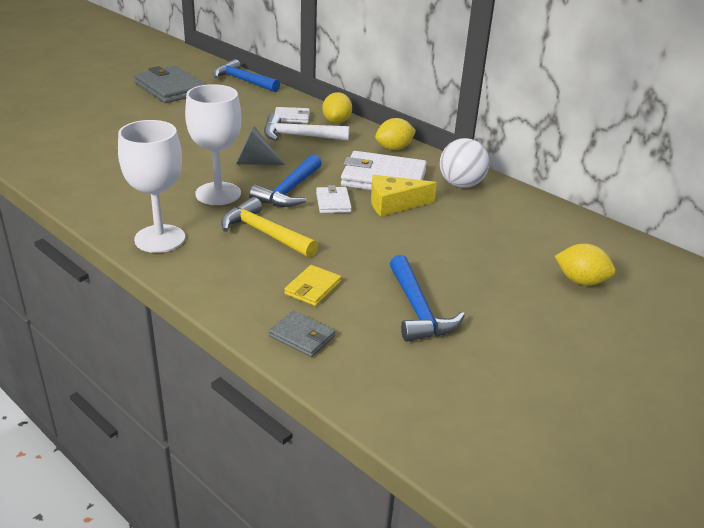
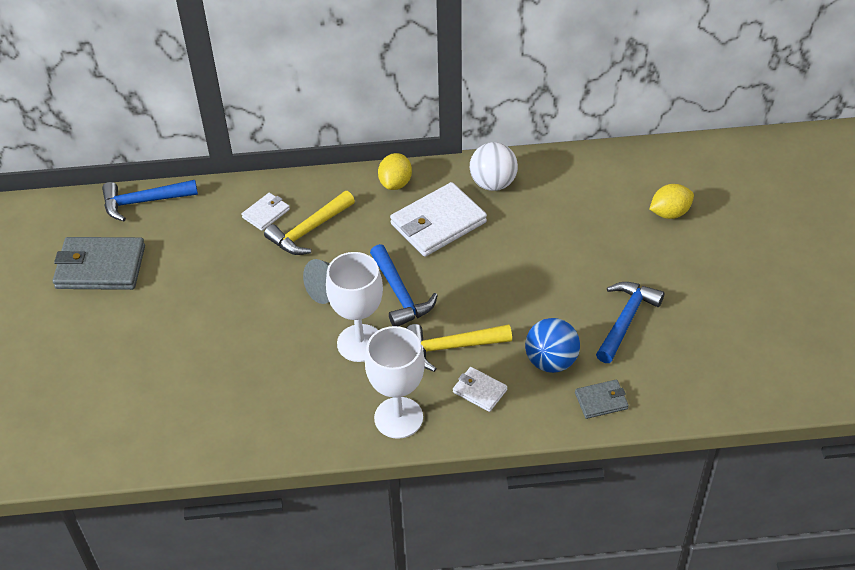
camera: 45 degrees left, 15 degrees up
(299, 136) = (309, 230): white hammer -> yellow hammer
(313, 288) = (551, 361): yellow wallet -> blue ball
(333, 202) = (445, 278): white wallet -> white wallet (479, 391)
(336, 121) = (307, 188): yellow lemon -> none
(394, 204) = (482, 243): yellow cheese -> none
(418, 310) = (625, 320): blue hammer -> blue hammer turned 90 degrees counterclockwise

